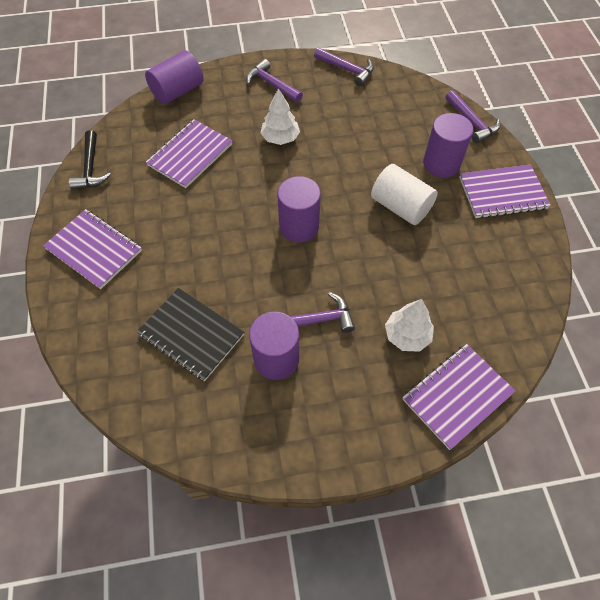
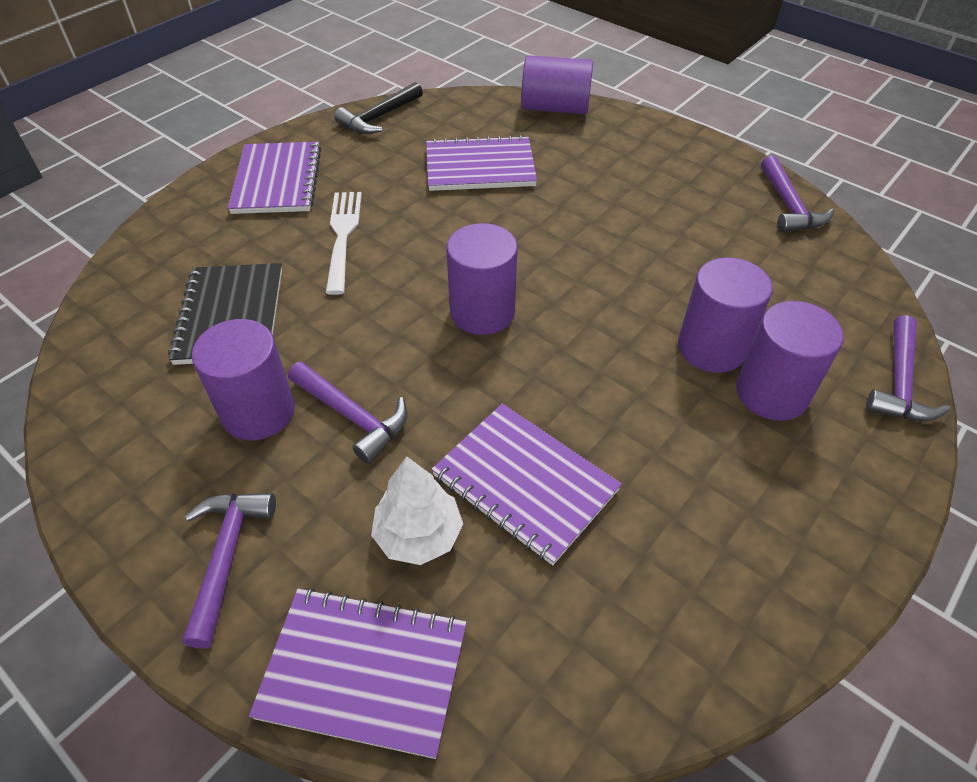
camera: 50 degrees right, 10 degrees down
(180, 248) = (343, 236): none -> white fork
(271, 84) = (667, 162): purple hammer -> purple hammer (226, 556)
(280, 138) = (597, 216): white tree -> none
(400, 207) = (635, 393): white cylinder -> none
(401, 163) = (711, 348): none -> purple cylinder
(502, 193) = (818, 504): purple notebook -> purple notebook (524, 483)

